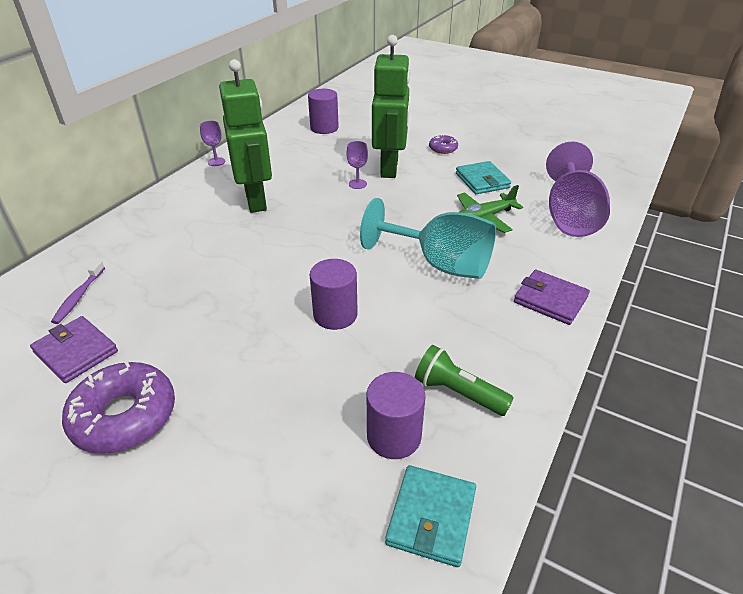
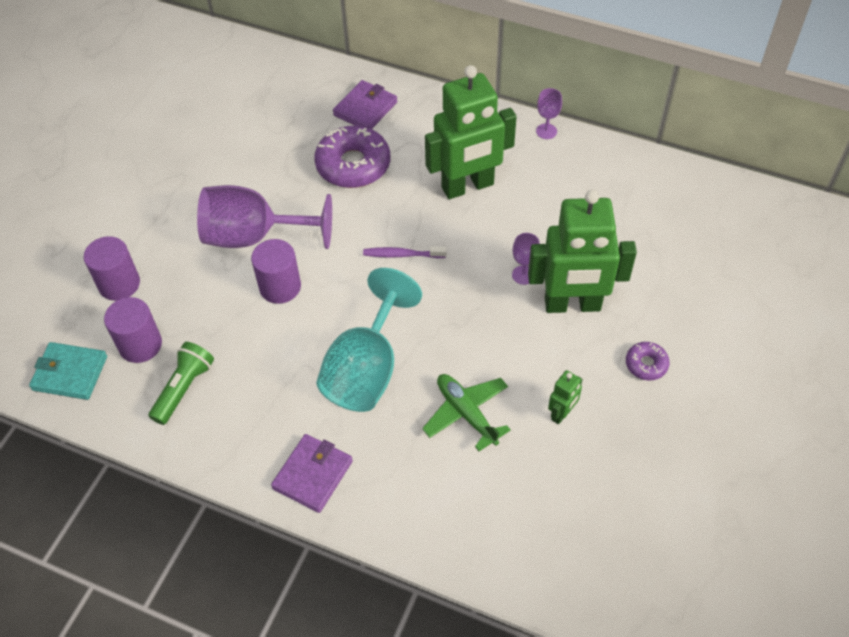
camera: 85 degrees right, 15 degrees up
(76, 352) = (230, 127): purple wallet -> purple wallet (365, 109)
(78, 297) = (294, 105): purple toothbrush -> purple toothbrush (402, 255)
(124, 416) = (166, 177): purple donut -> purple donut (353, 165)
(324, 128) = (670, 218): purple cylinder -> purple cylinder (119, 284)
(482, 180) = (562, 413): turquoise wallet -> green robot
(570, 216) = (488, 517): purple goblet -> purple goblet (254, 236)

